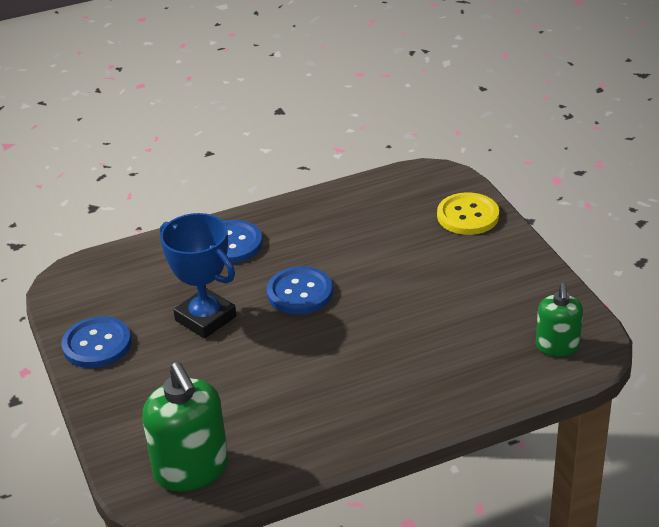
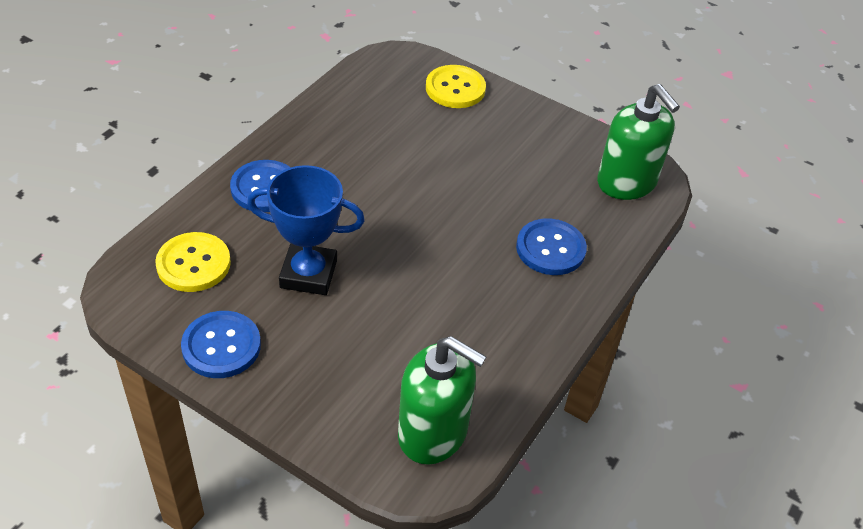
camera: 40 degrees left, 10 degrees up
(129, 280) = (193, 264): none -> yellow button
(300, 293) = (374, 214): blue button -> blue button (550, 249)
(557, 346) = (627, 183): green soap dispenser -> green soap dispenser, size x1.63

